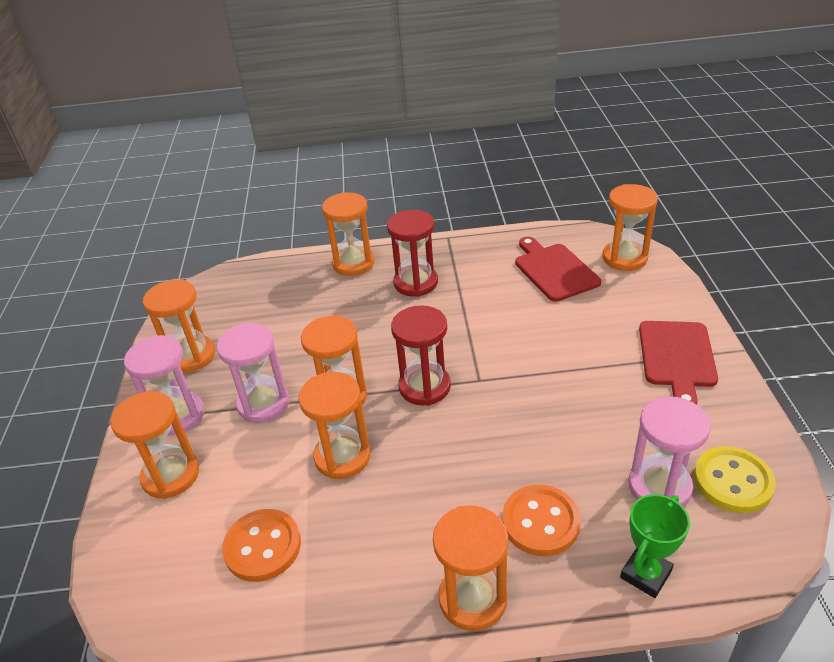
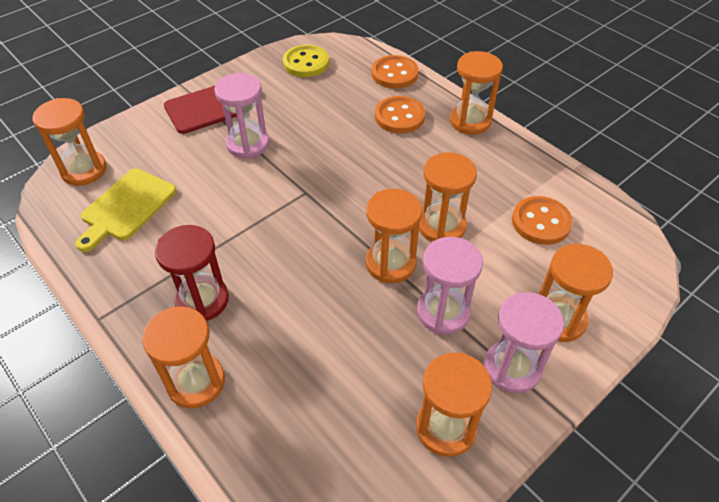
camera: 130 degrees left, 10 degrees up
(424, 387) = (338, 218): red hourglass -> none
(554, 270) = (126, 207): red cutting board -> yellow cutting board
(645, 574) = (394, 74): green trophy -> orange button
(659, 486) = (333, 84): pink hourglass -> pink hourglass (248, 144)

